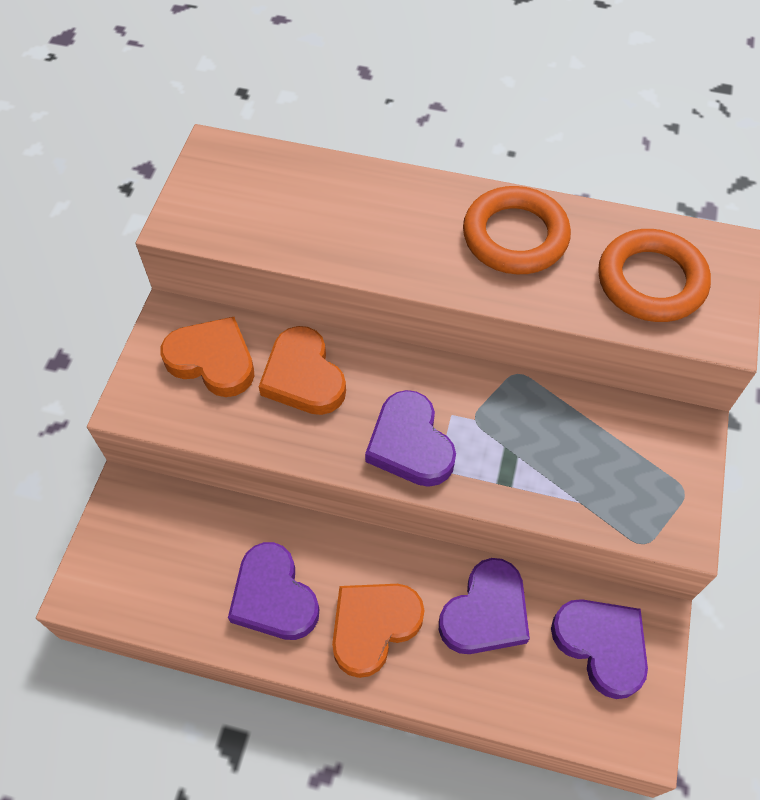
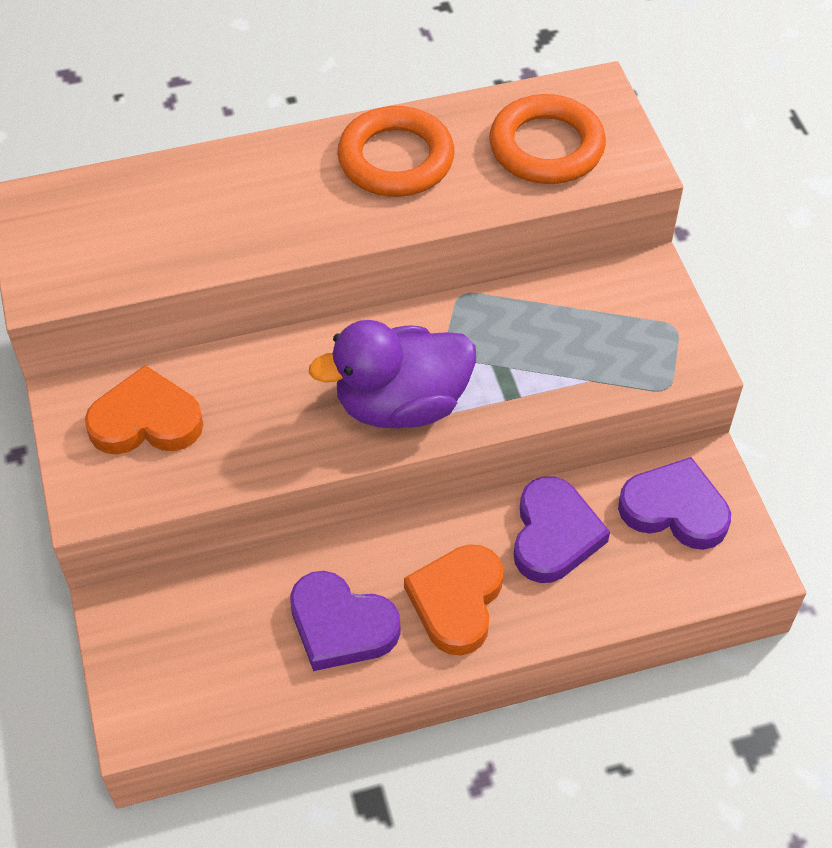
camera: 30 degrees left, 5 degrees down
(303, 377) = (253, 392): orange heart -> none
(410, 444) = (401, 404): purple heart -> purple duck

